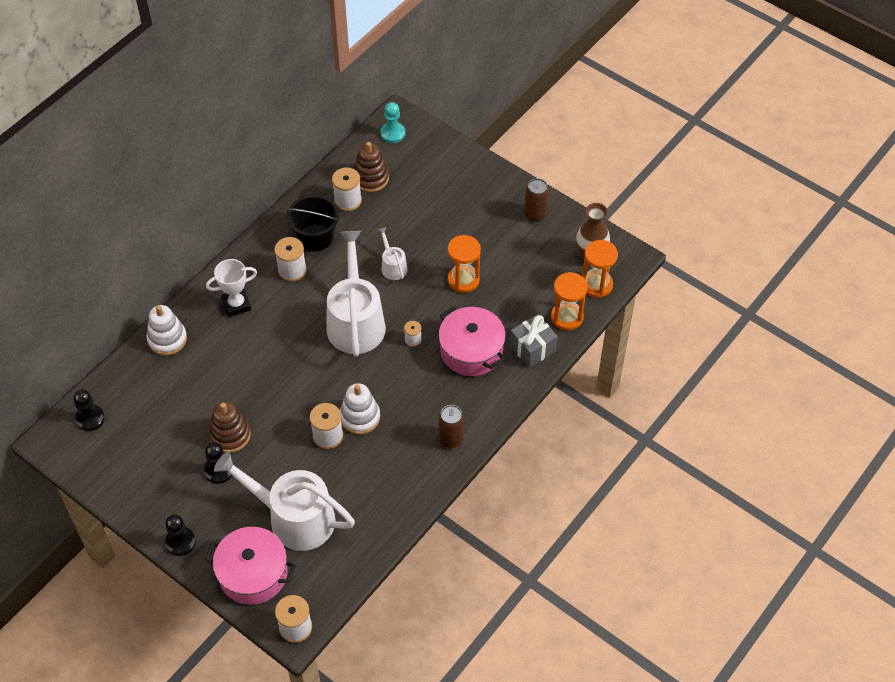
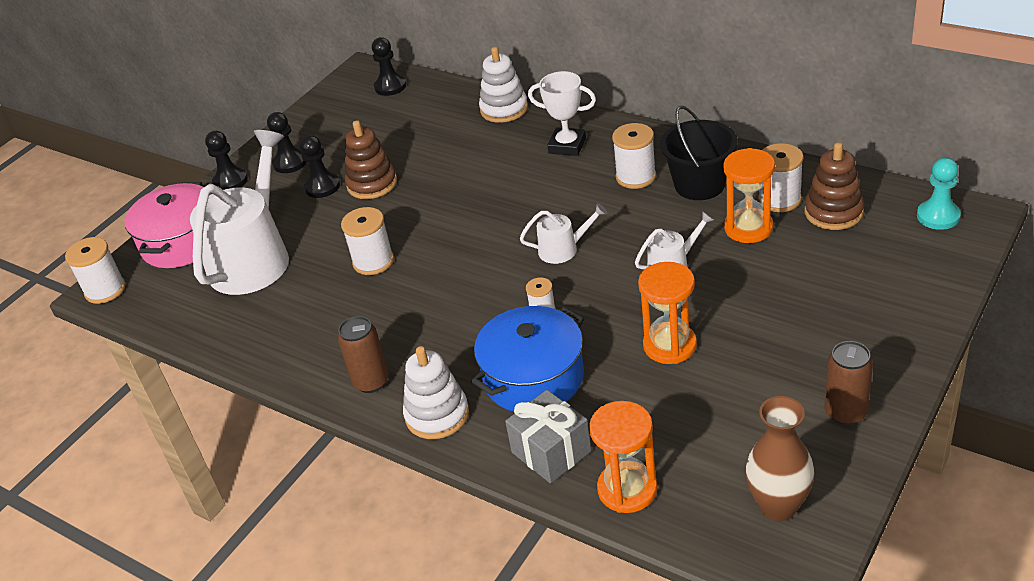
camera: 90 degrees right, 15 degrees down
(173, 496) = (290, 163): none -> black pawn
(236, 304) = (567, 146): white trophy -> white trophy turned 45 degrees counterclockwise
(355, 321) = (563, 249): white watering can -> white watering can, size x0.45
(360, 417) = (404, 284): white stacking toy -> white stacking toy (437, 415)
(471, 351) = (533, 377): pink pot -> blue pot
(596, 285) = (712, 524): orange hourglass -> orange hourglass (748, 228)

